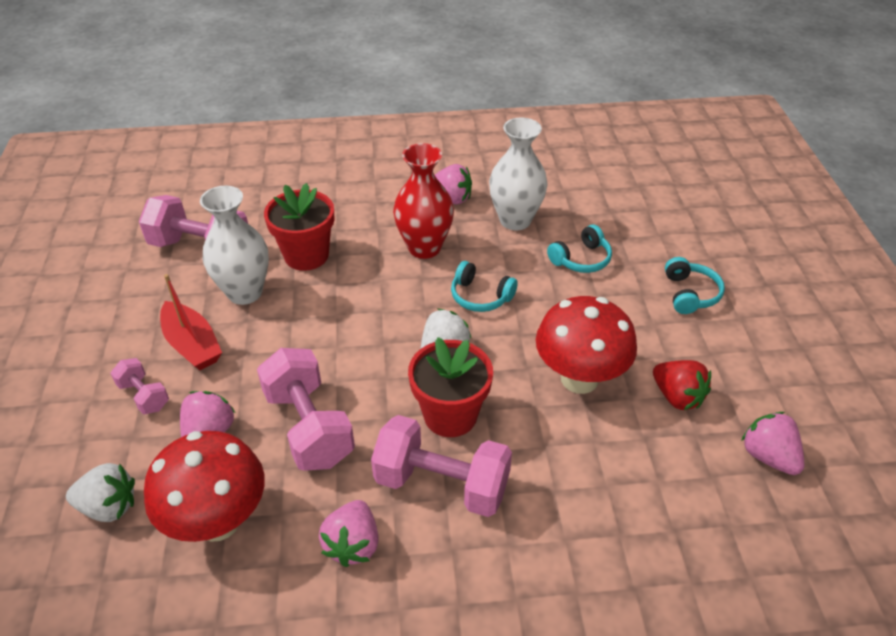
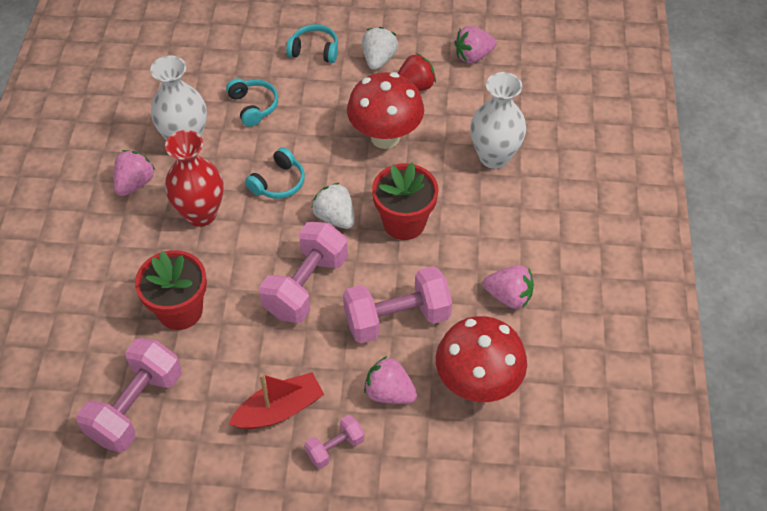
camera: 80 degrees left, 10 degrees up
(109, 507) = (452, 465): white strawberry -> white strawberry (378, 59)
(245, 292) = (218, 365): white vase -> white vase (494, 157)
(442, 484) = (466, 237): pink dumbbell -> pink dumbbell (306, 286)

